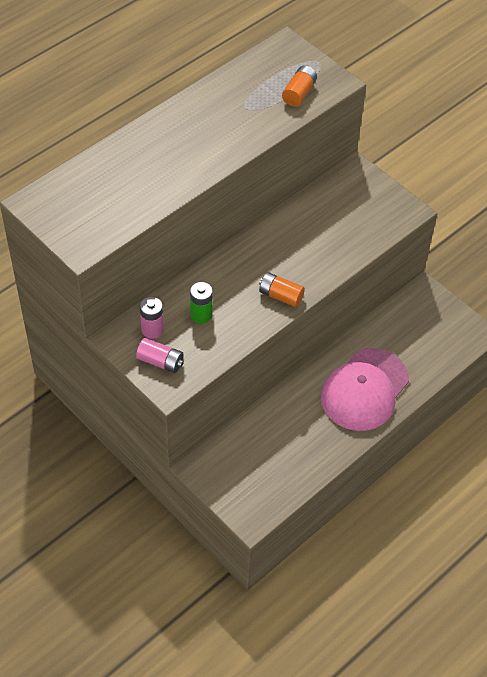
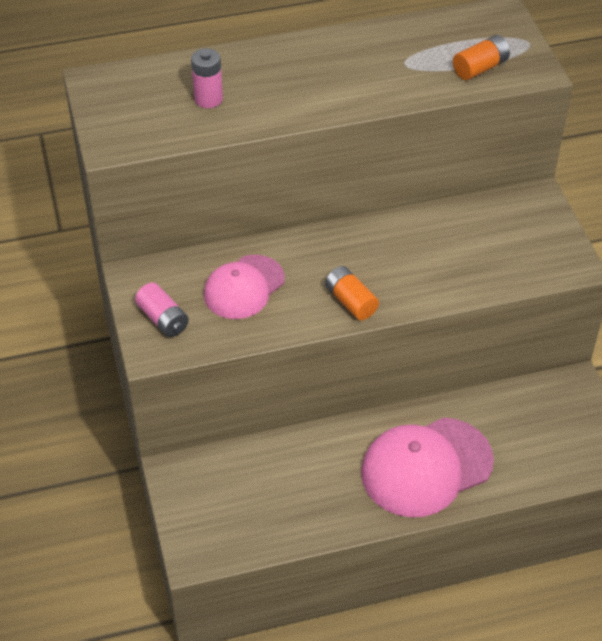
camera: 30 degrees right, 5 degrees down
(152, 330) = (178, 282): pink battery -> pink battery (208, 99)
(201, 315) = (244, 287): green battery -> pink cap

